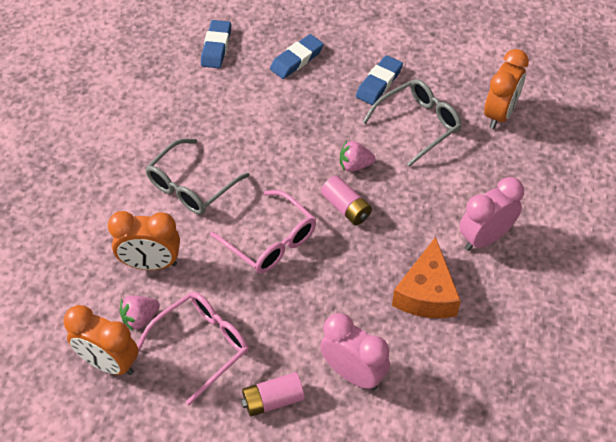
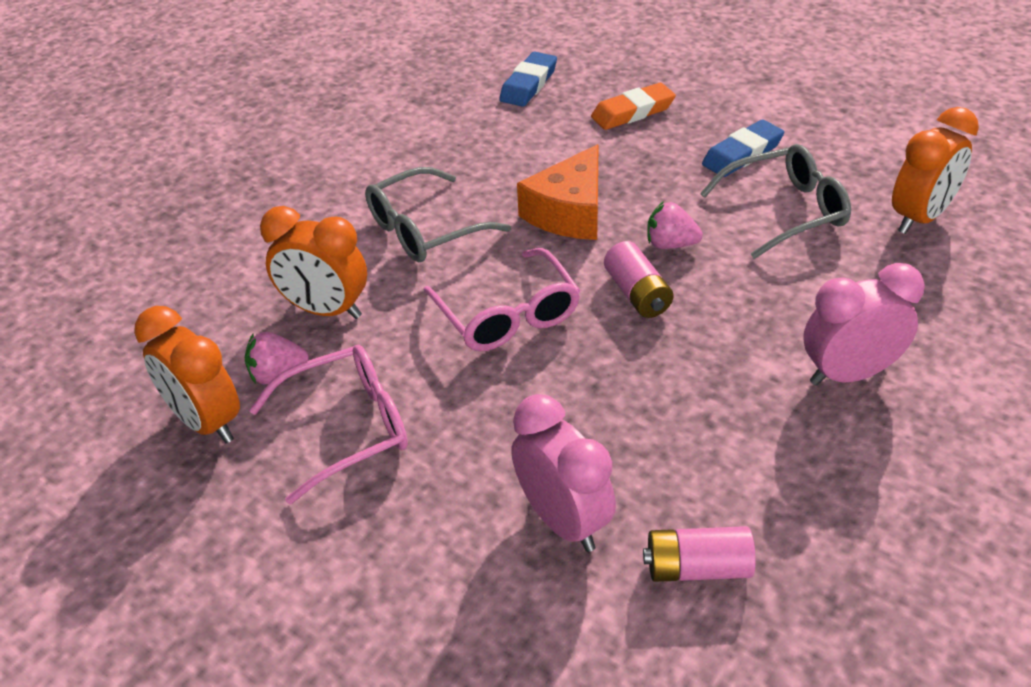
camera: 20 degrees right, 10 degrees down
(273, 400) = (419, 529): pink battery -> pink battery (697, 568)
(296, 60) = (633, 112): blue eraser -> orange eraser
(426, 293) = (725, 431): orange cheese -> orange cheese (569, 212)

